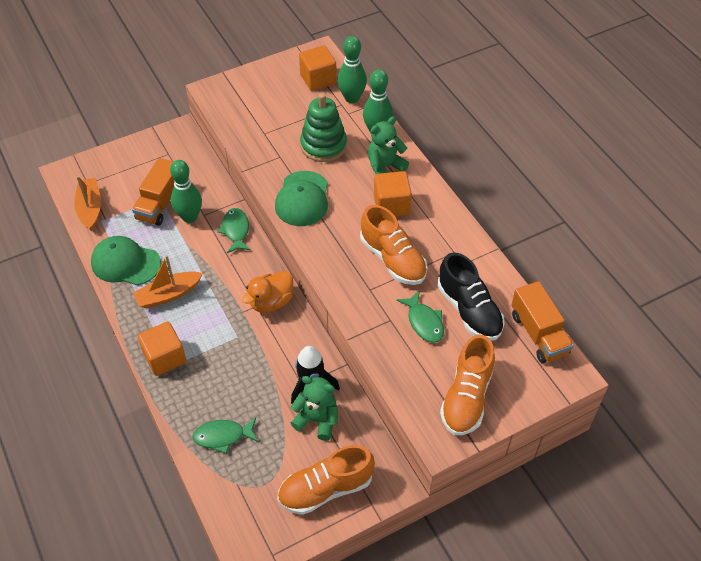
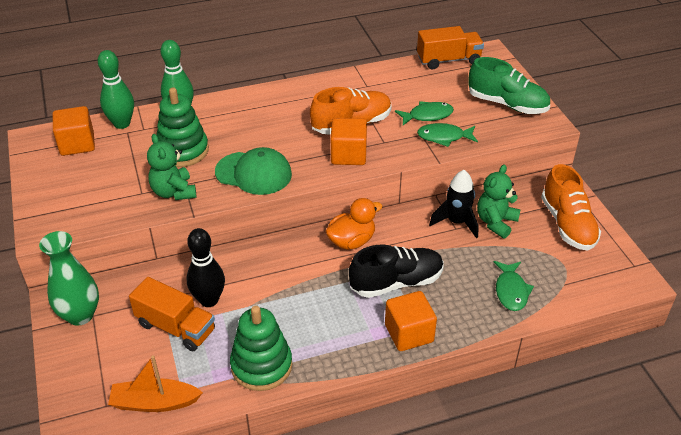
camera: 80 degrees left, 10 degrees down
(125, 263) = (261, 365): green cap -> green stacking toy
(168, 147) = (80, 315): none -> green vase
(168, 295) = (321, 326): orange boat -> none
(189, 217) = (209, 300): green bowling pin -> black bowling pin
(236, 230) = (244, 261): green fish -> green fish (444, 137)
(271, 302) = (351, 241): orange duck -> orange duck turned 90 degrees counterclockwise
(385, 167) = (232, 114): green teddy bear -> green teddy bear (174, 192)
(391, 205) = (284, 116): orange cube -> orange cube (348, 155)
(466, 397) = (507, 104): orange shoe -> green shoe
(469, 310) = (418, 90): black shoe -> black shoe (396, 282)

